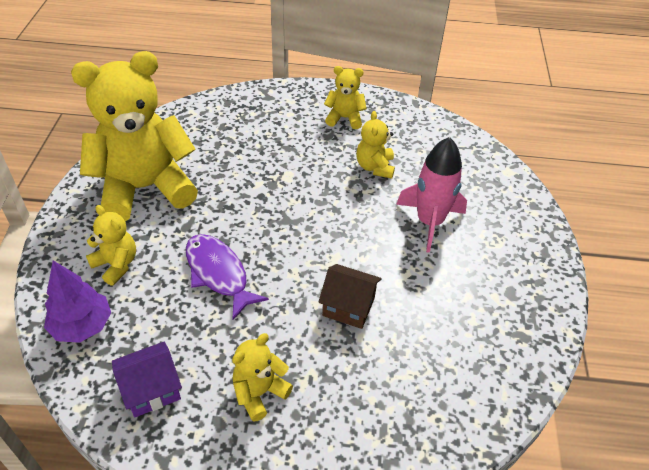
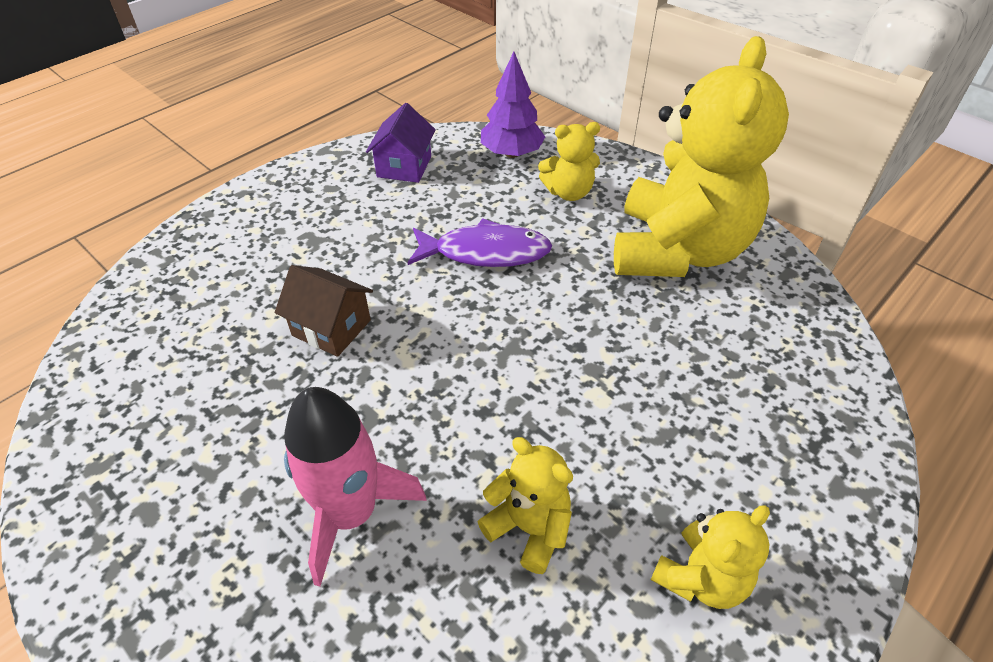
camera: 130 degrees right, 0 degrees up
(259, 392) = (325, 219): yellow teddy bear -> none
(348, 306) = (331, 328): brown house -> brown house turned 60 degrees clockwise

